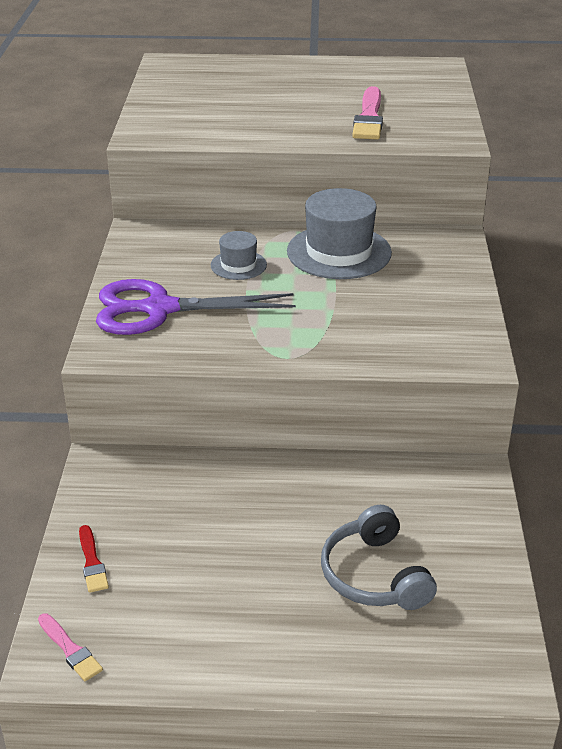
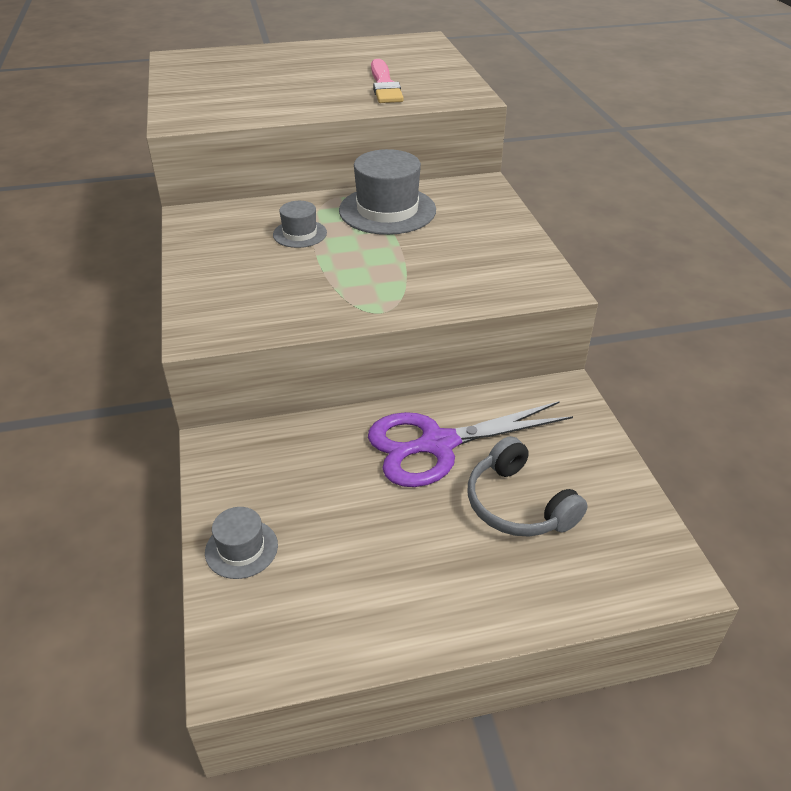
camera: 15 degrees left, 5 degrees up
(70, 649) = (250, 648): pink brush -> none
(92, 562) = (241, 549): red brush -> grey hat
(159, 309) = (239, 285): purple scissors -> purple scissors (438, 444)

